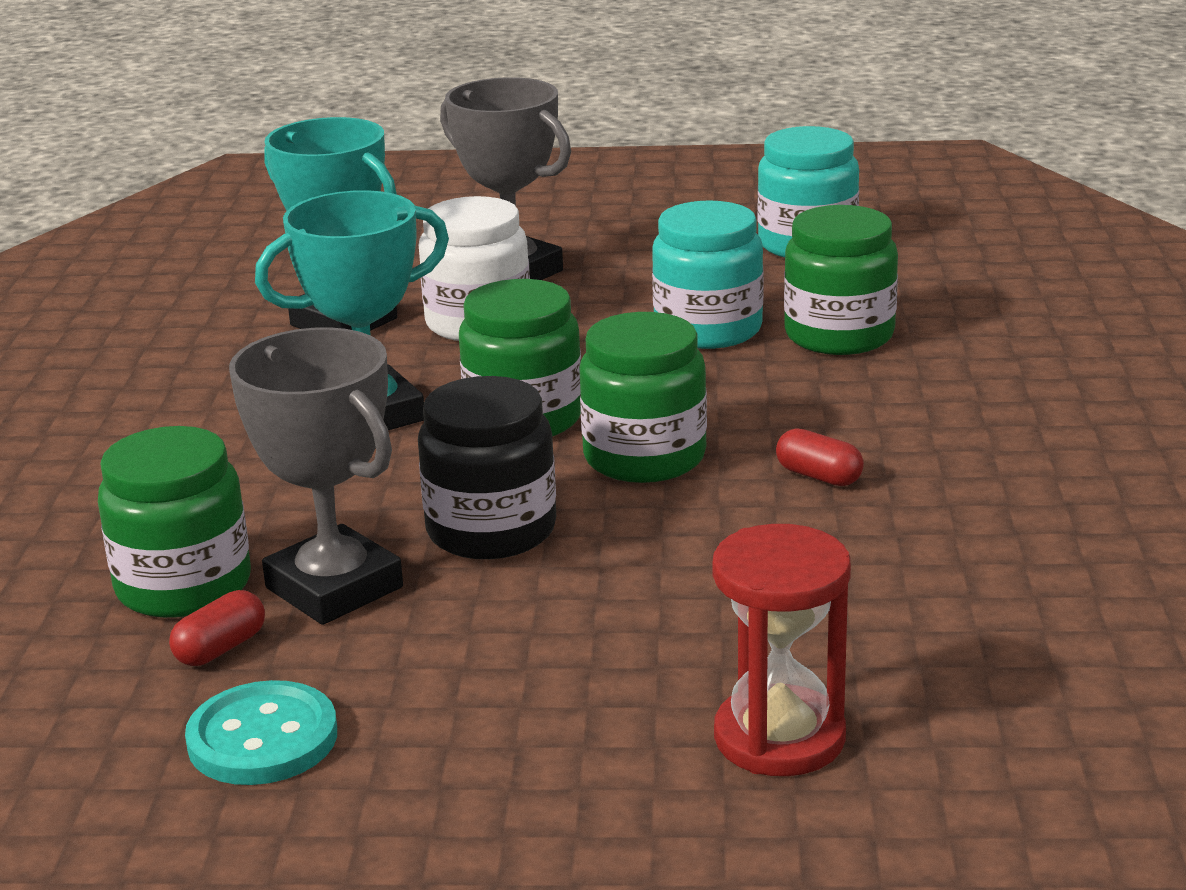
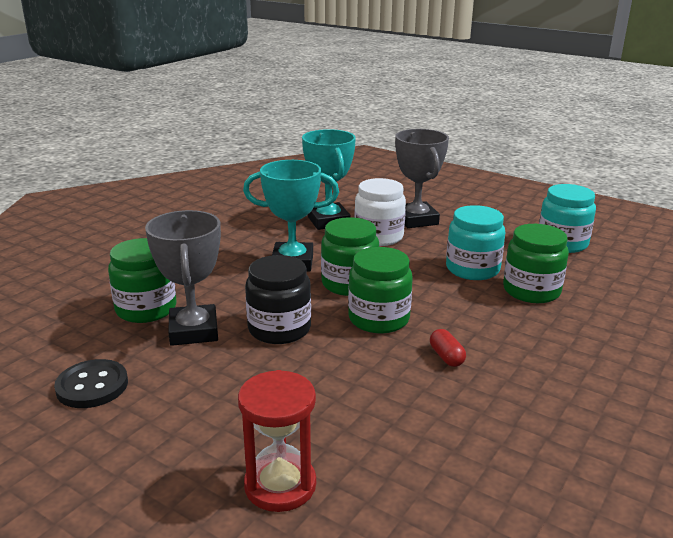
camera: 30 degrees right, 0 degrees up
(220, 648) = (126, 340): red capsule -> none
(262, 738) = (92, 386): turquoise button -> black button

